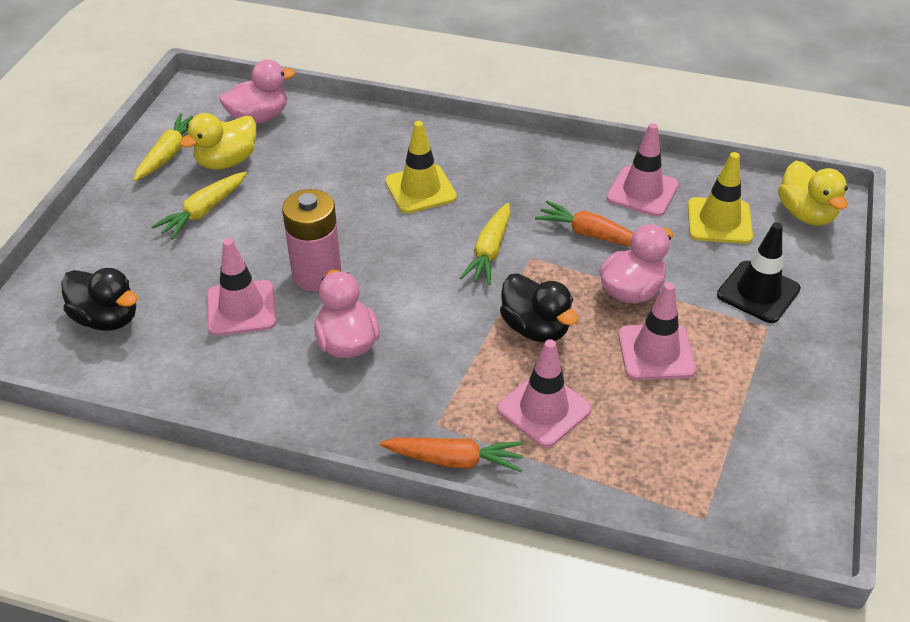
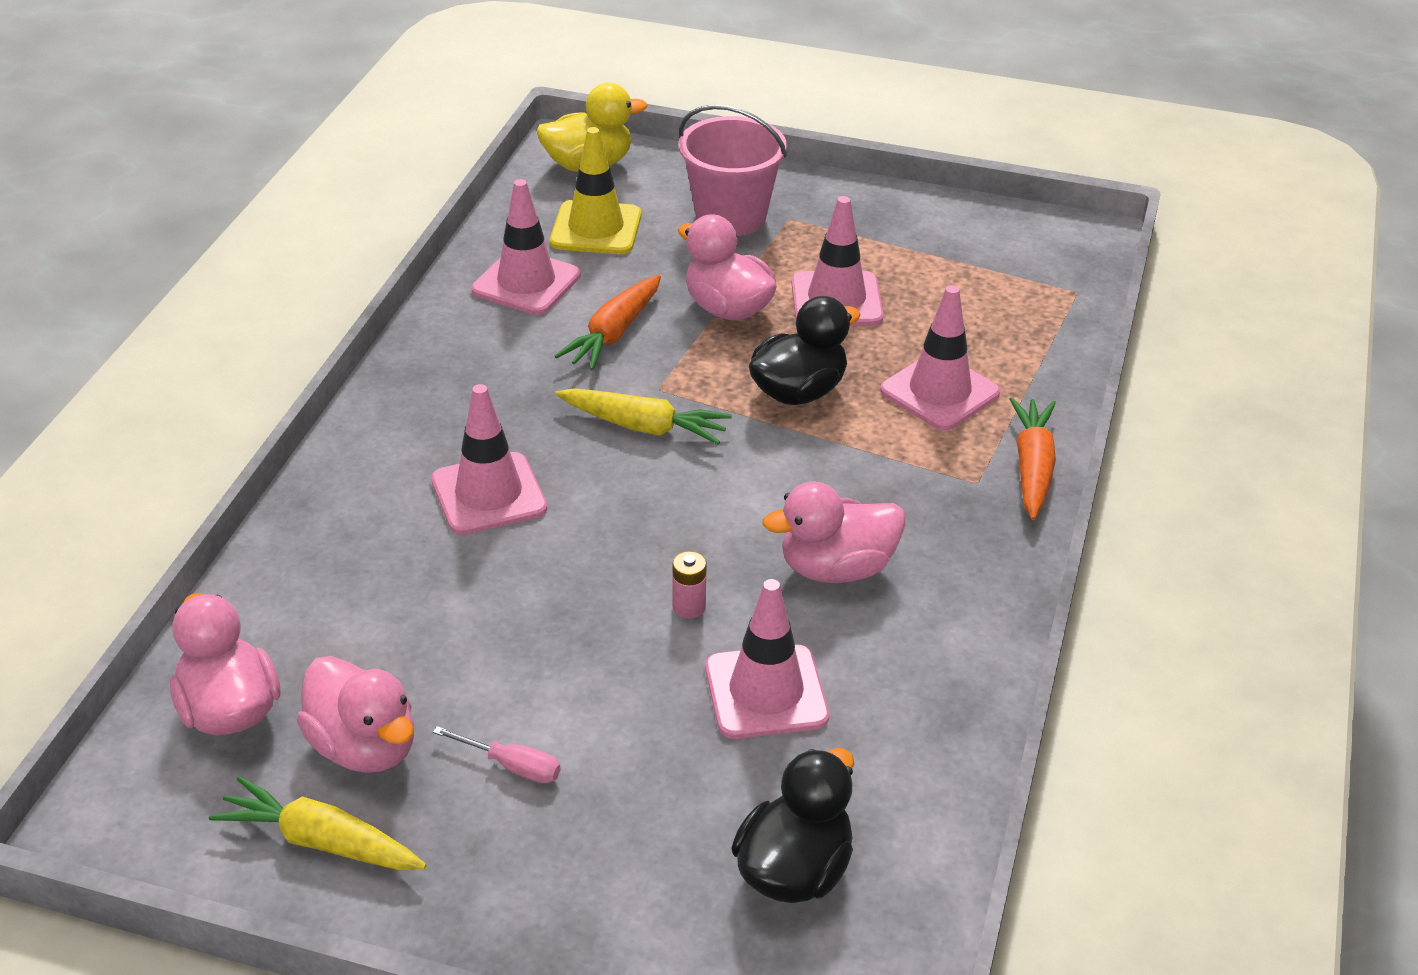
camera: 90 degrees left, 5 degrees down
(204, 211) = (512, 766): yellow carrot -> pink screwdriver
(226, 161) = (364, 747): yellow duck -> pink duck
(317, 275) = (689, 607): pink battery -> pink battery, size x0.41
(420, 189) = (489, 494): yellow traffic cone -> pink traffic cone
(758, 292) = (730, 216): black traffic cone -> pink bucket

